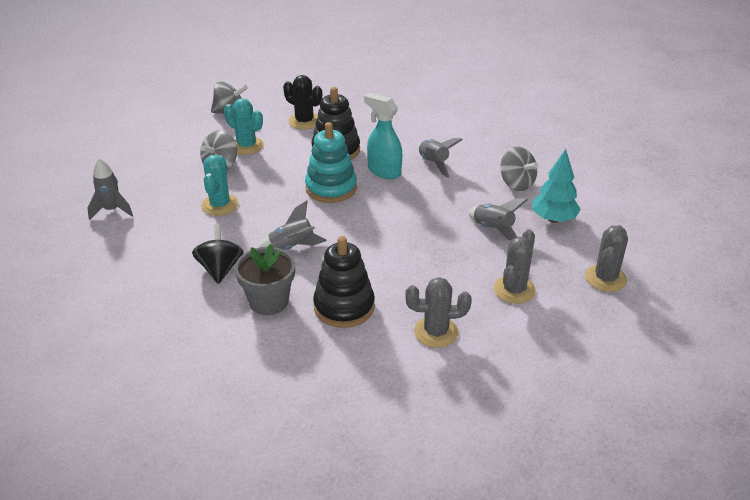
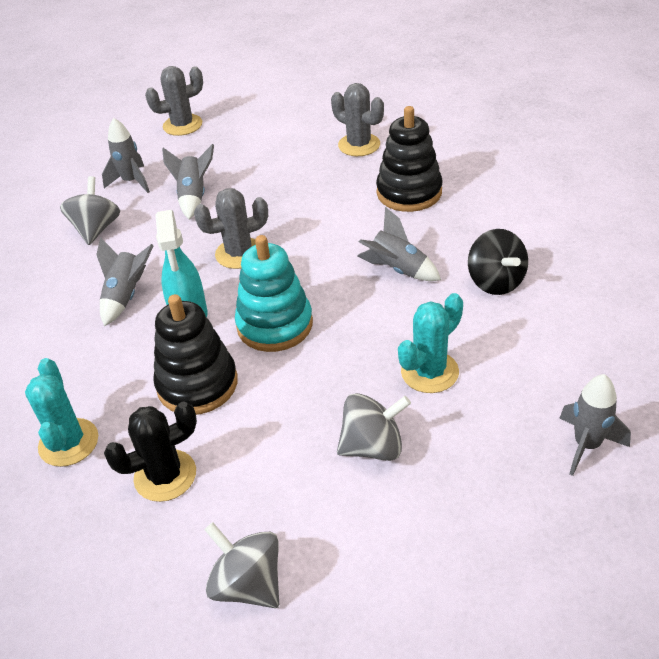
camera: 135 degrees left, 5 degrees up
(220, 269) = (495, 281): black spinning top -> black spinning top turned 60 degrees counterclockwise
(246, 146) = (299, 471): turquoise cactus -> turquoise cactus (68, 442)
(269, 301) = (473, 226): grey flower pot -> none
(304, 121) = (165, 475): black cactus -> black cactus turned 75 degrees clockwise
(514, 290) = (258, 146): grey cactus -> grey cactus (239, 253)
(553, 219) = (131, 182): turquoise tree -> grey rocket

